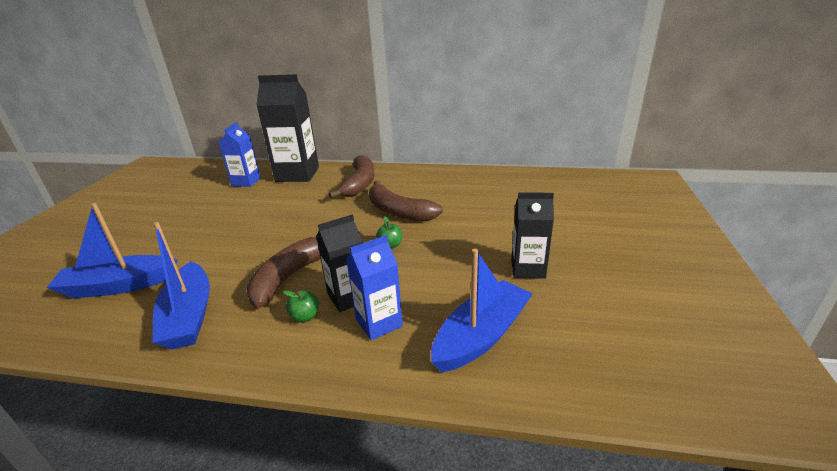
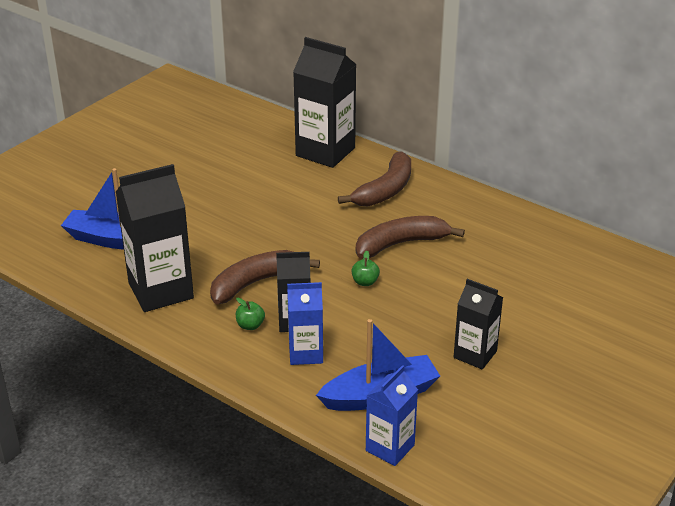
camera: 25 degrees right, 5 degrees up
(189, 316) = (161, 290): blue boat -> black carton
(246, 182) = (265, 145): blue carton -> blue carton (390, 448)
(398, 211) = (401, 244): brown banana -> brown banana turned 90 degrees clockwise

